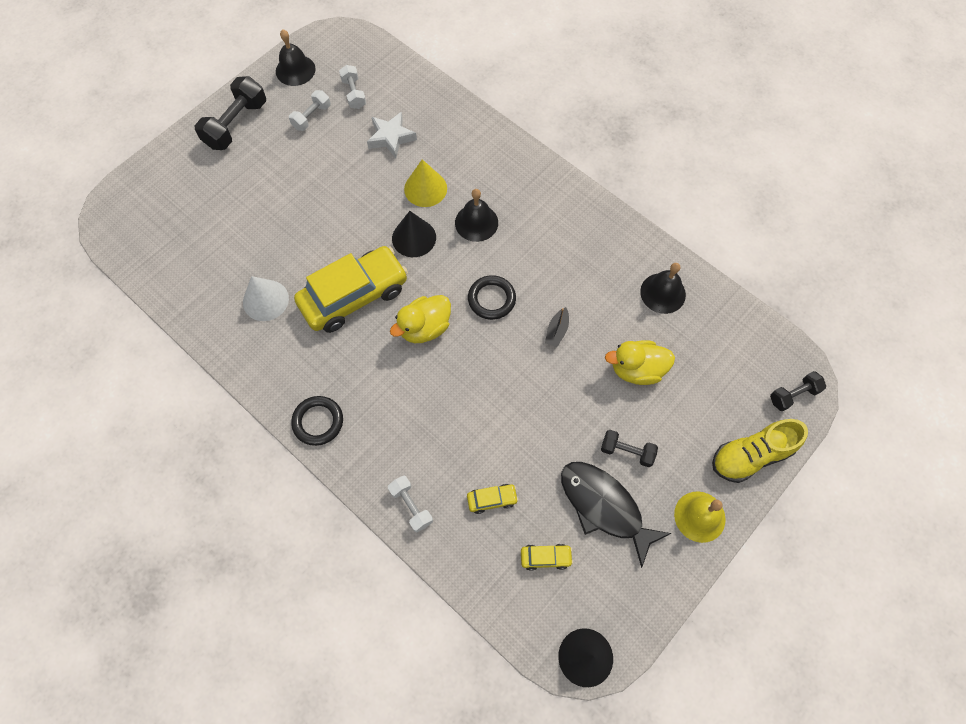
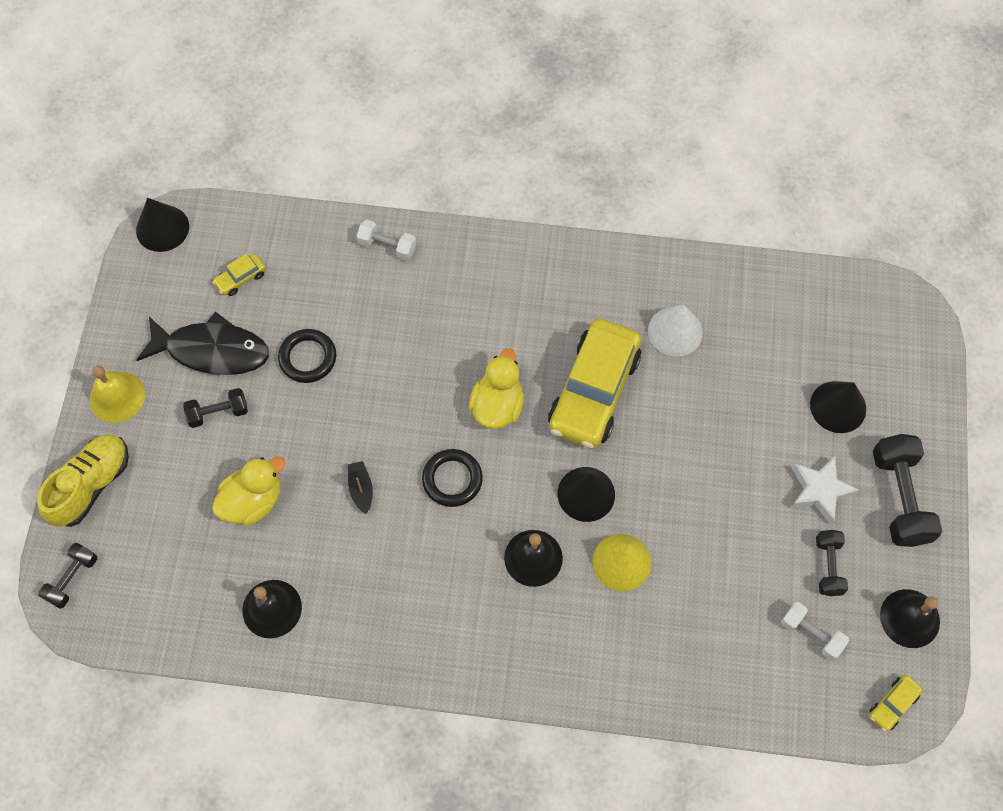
camera: 145 degrees right, 0 degrees up
(216, 191) = (838, 406): none -> black cone
(312, 117) = (828, 566): white dumbbell -> black dumbbell
(318, 422) = (526, 259): black ring -> black ring (308, 358)
(391, 137) = (715, 602): white star -> white star (820, 491)
(492, 499) = (319, 294): yellow car -> yellow car (892, 704)

